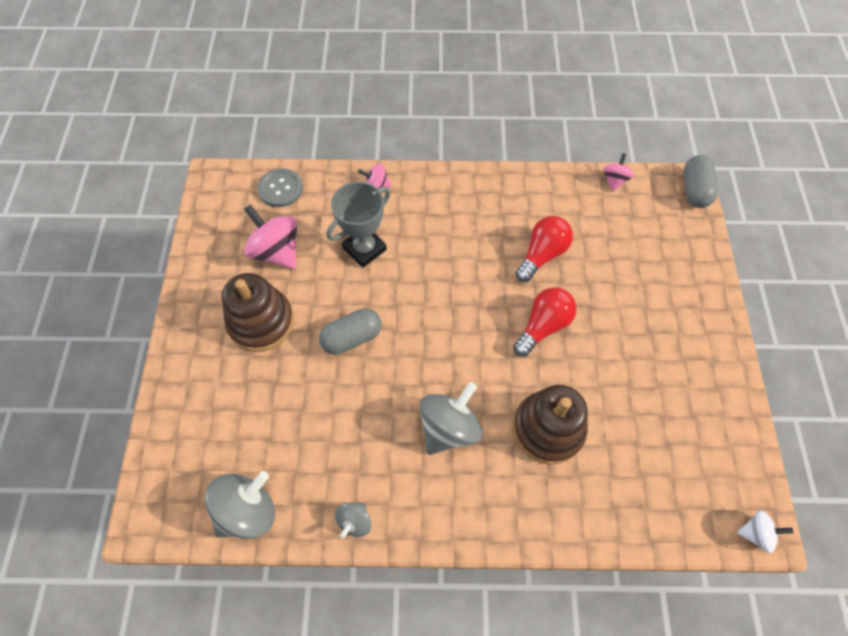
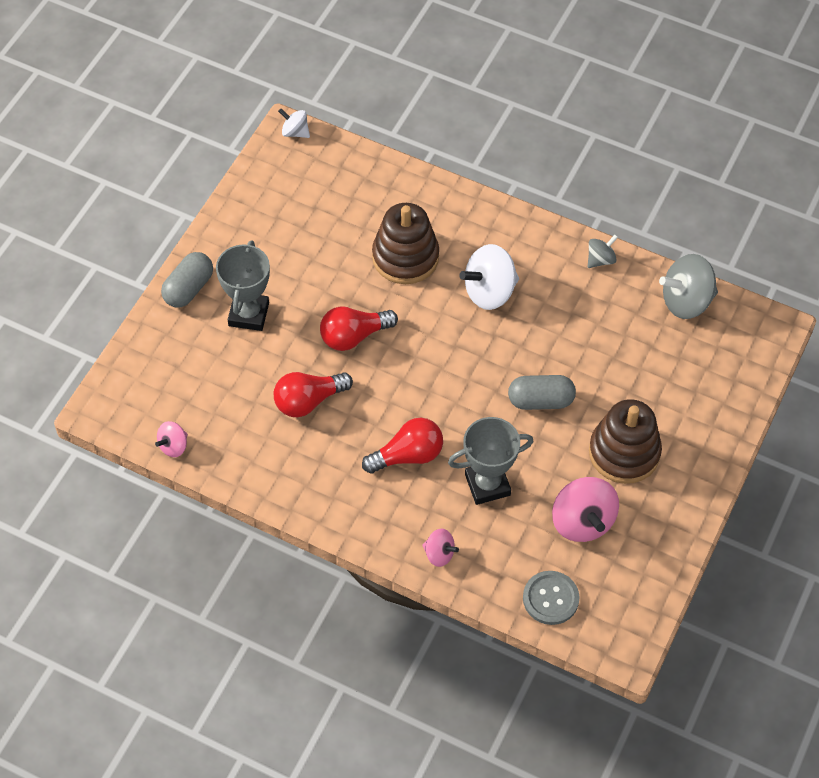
camera: 155 degrees left, 5 degrees down
(438, 245) = (408, 455): none -> red light bulb
(449, 428) = (489, 292): grey spinning top -> white spinning top
(642, 306) = (249, 314): none -> grey trophy
(694, 190) = (99, 399): grey capsule -> grey capsule (188, 288)

